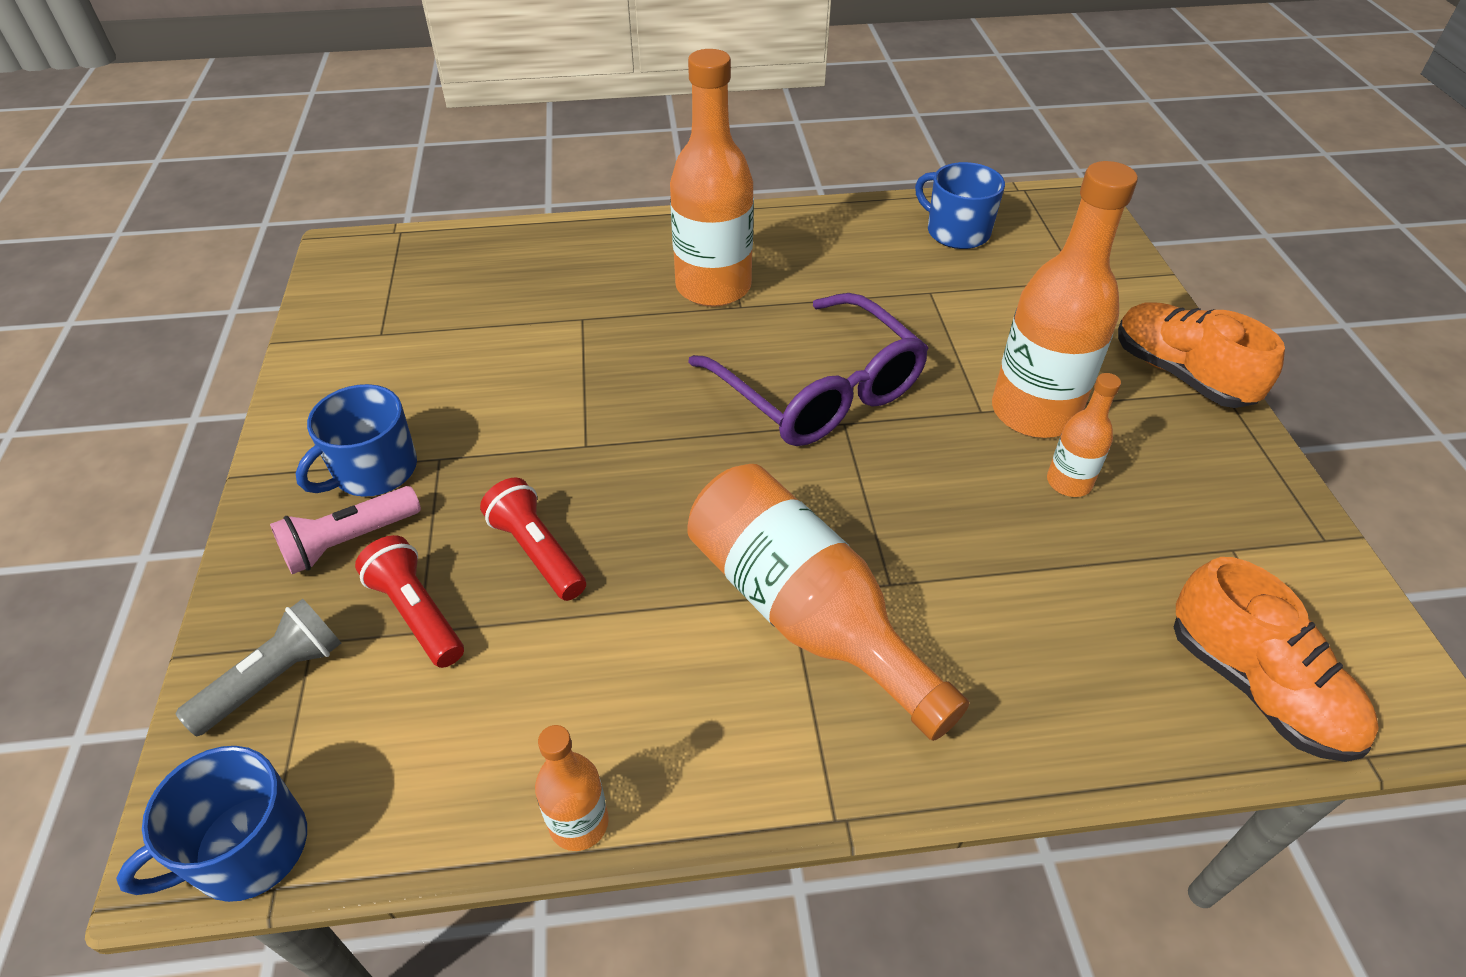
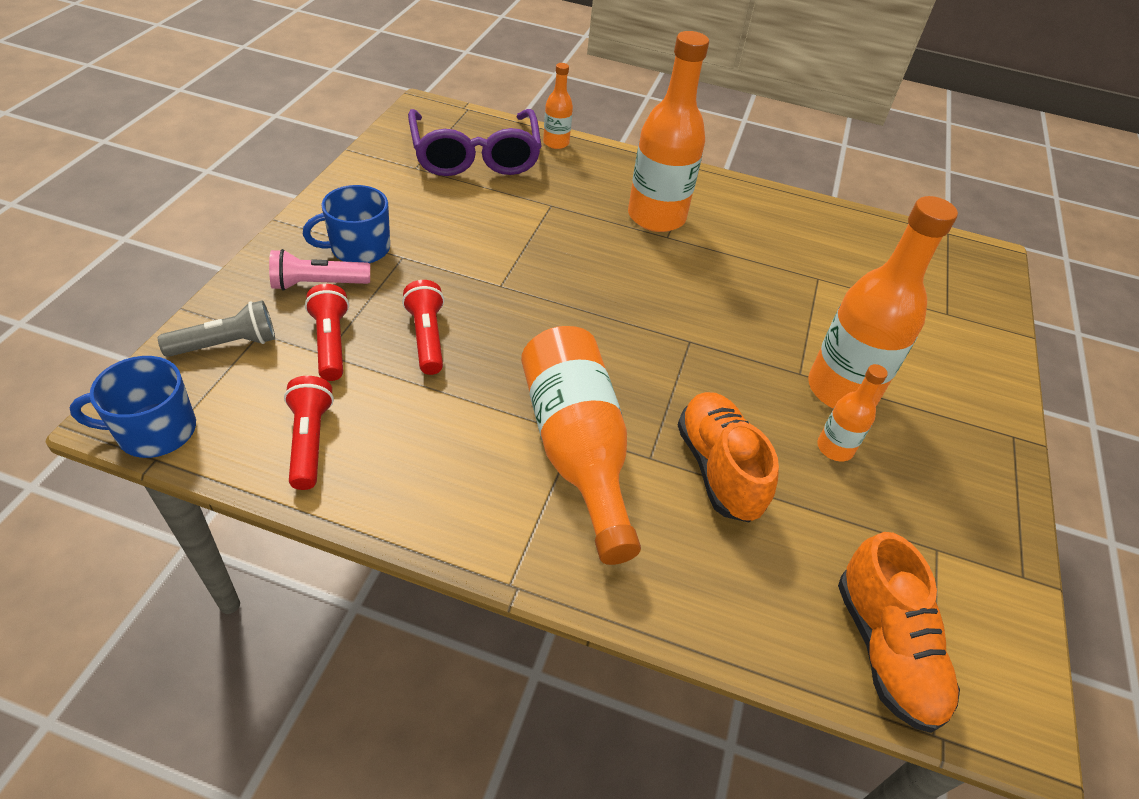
camera: 20 degrees right, 0 degrees up
(473, 758) = (310, 441): none -> red flashlight
(579, 823) = (347, 507): orange bottle -> orange bottle (556, 143)
(818, 390) = (686, 312): purple glasses -> purple glasses (475, 155)
(956, 232) = (869, 244): blue mug -> none
(1180, 374) = (984, 411): orange shoe -> orange shoe (718, 468)

